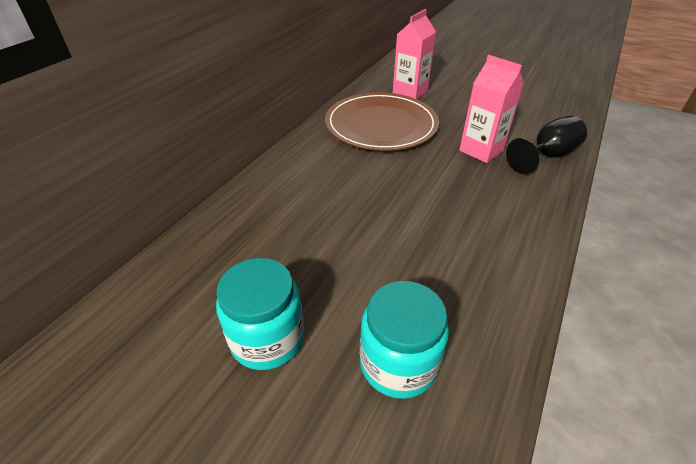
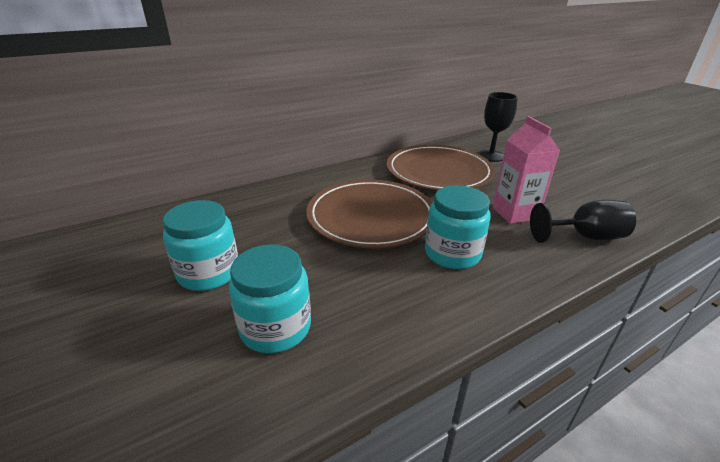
camera: 30 degrees right, 10 degrees down
(367, 200) = (371, 216): none -> brown plate
(410, 93) = (491, 156): pink carton -> black goblet
(470, 212) = (452, 253): none -> turquoise jar

